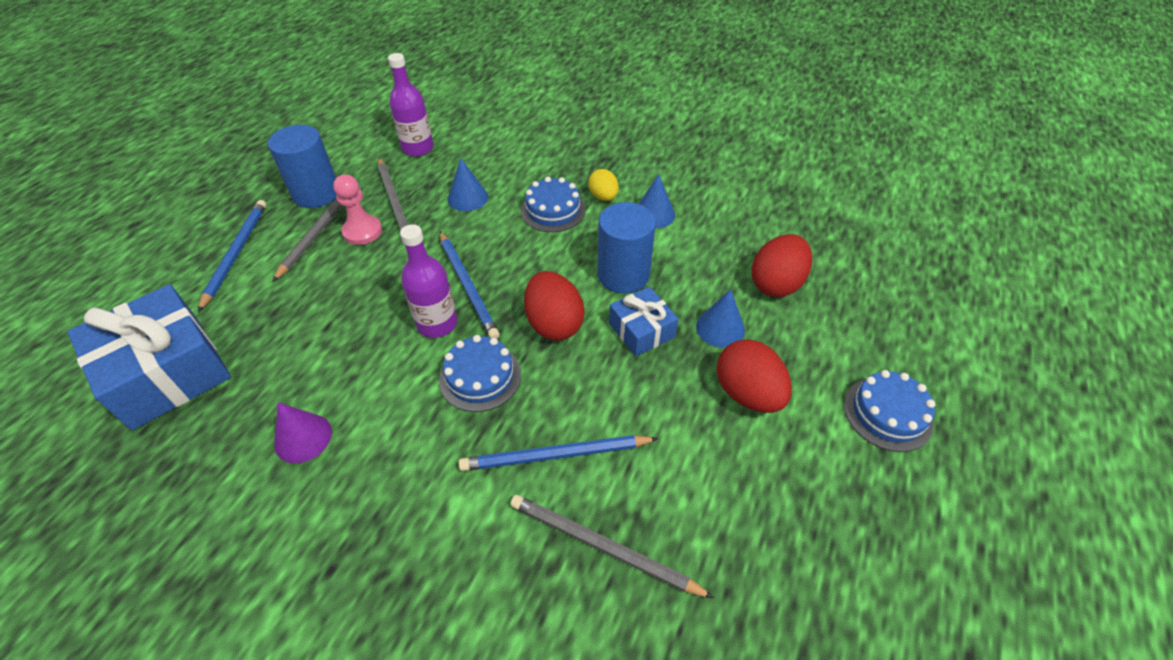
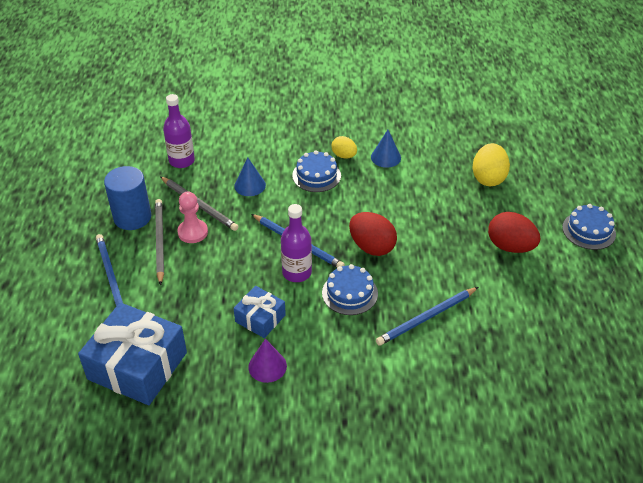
camera: 25 degrees left, 5 degrees down
(603, 546) = (484, 351): grey pencil -> none
(623, 275) = (393, 203): blue cylinder -> none
(641, 330) = (427, 232): blue gift -> blue gift (260, 318)
(720, 328) = (472, 215): blue cone -> none
(776, 284) = (488, 178): red egg -> yellow egg

